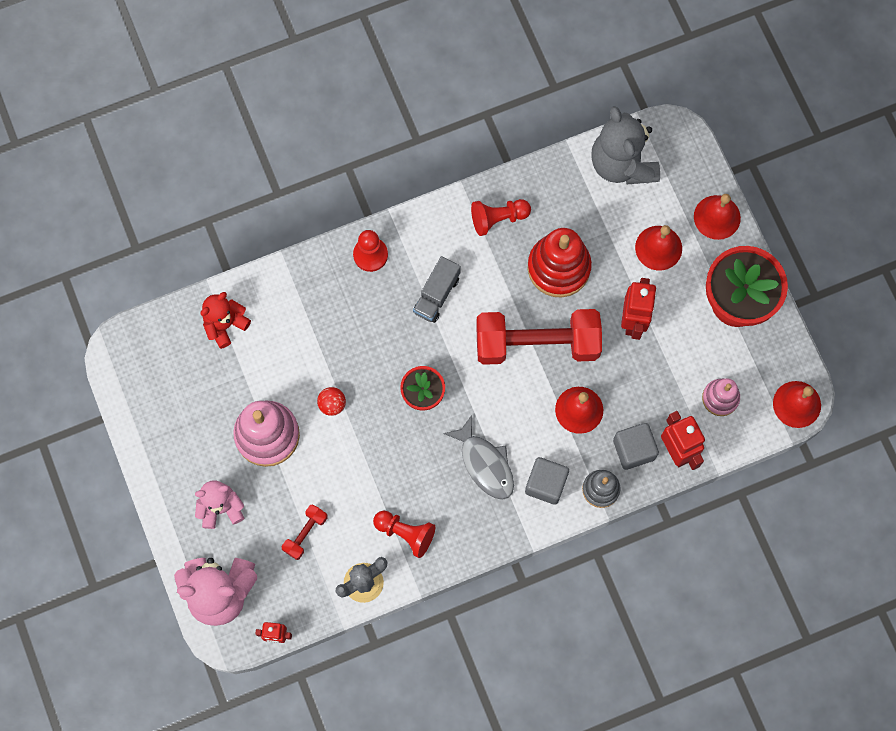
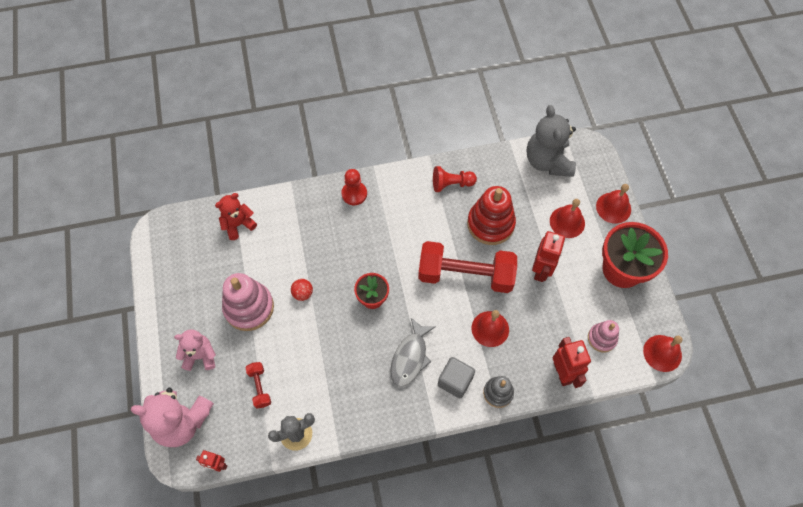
camera: 10 degrees right, 10 degrees down
(305, 533) = (259, 387): red dumbbell -> red dumbbell turned 60 degrees counterclockwise
(405, 533) = (337, 401): red pawn -> none
(436, 295) = (397, 228): grey truck -> none
(485, 464) = (410, 357): grey fish -> grey fish turned 45 degrees clockwise
(633, 449) = (528, 366): grey cube -> none

